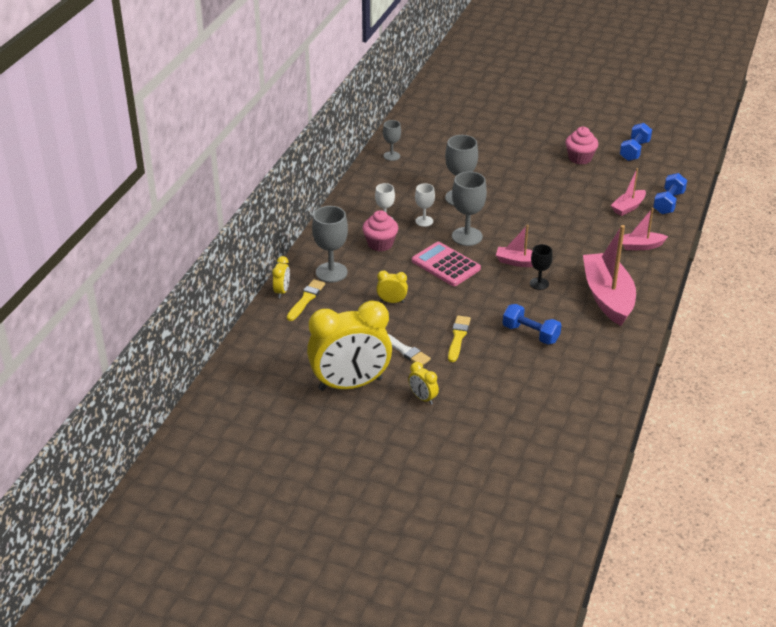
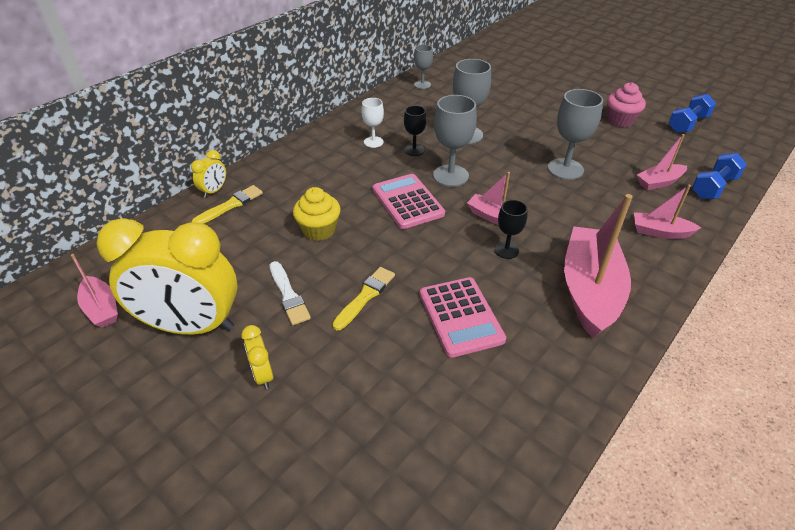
camera: 20 degrees right, 5 degrees up
(274, 390) = (101, 308): none -> pink boat
(331, 272) = (280, 182): grey goblet -> grey goblet (565, 169)
(380, 244) = (352, 164): pink cupcake -> none
(392, 301) = (319, 230): yellow clock -> yellow cupcake
(424, 221) = (414, 150): white goblet -> black goblet
(530, 334) = (460, 316): blue dumbbell -> pink calculator

